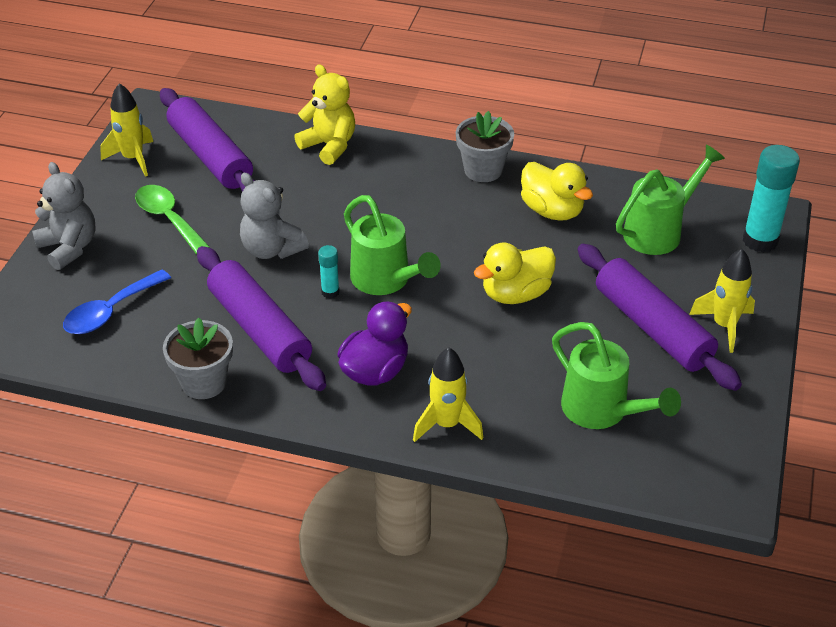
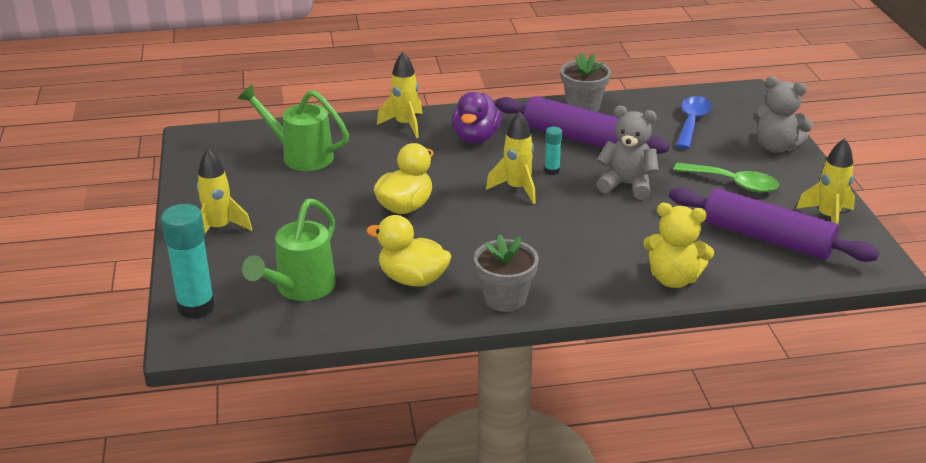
camera: 155 degrees right, 10 degrees down
(385, 280) = (517, 189): green watering can -> yellow rocket
(652, 328) = (280, 212): purple rolling pin -> none

